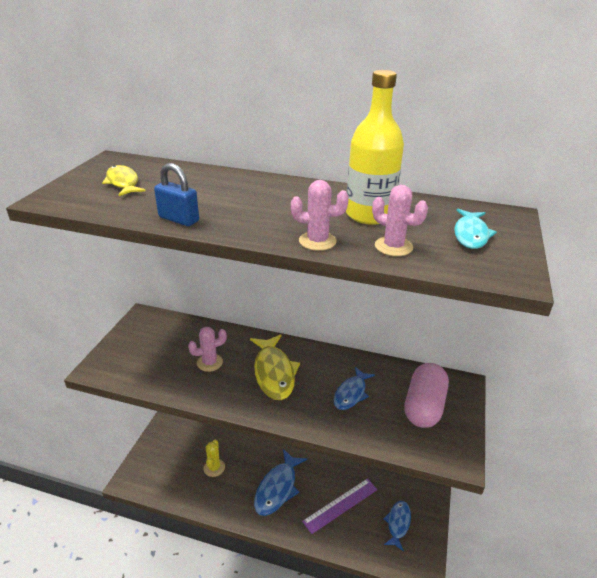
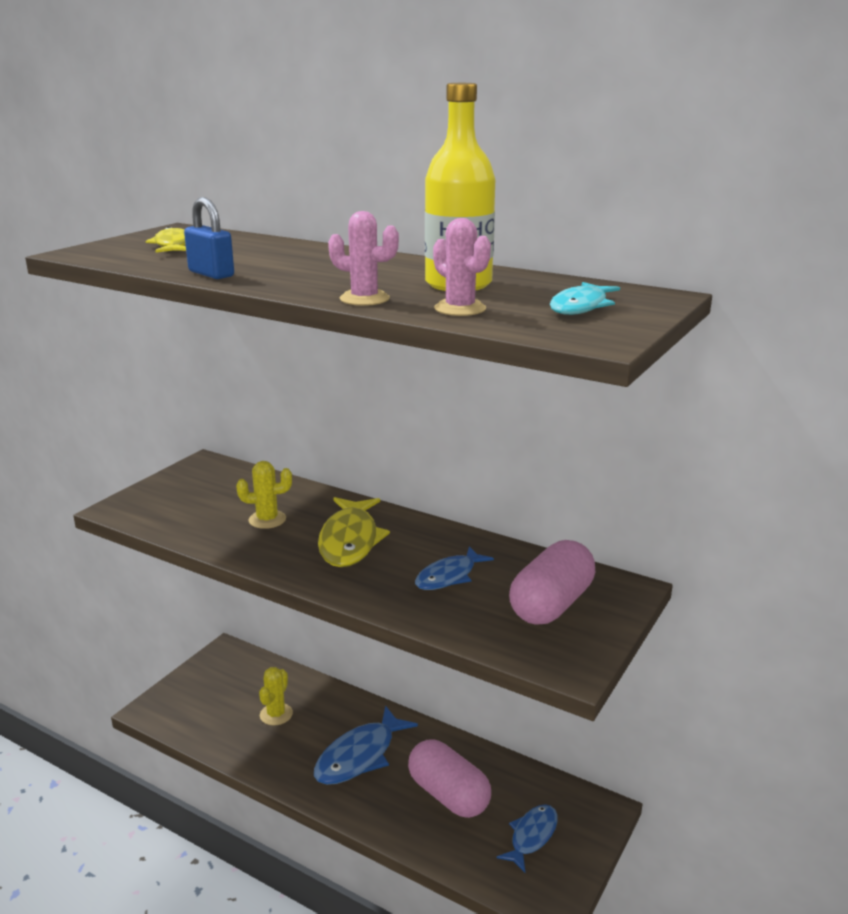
camera: 15 degrees right, 10 degrees down
(209, 362) = (267, 520): pink cactus -> yellow cactus
(340, 505) = (448, 795): purple ruler -> pink capsule

